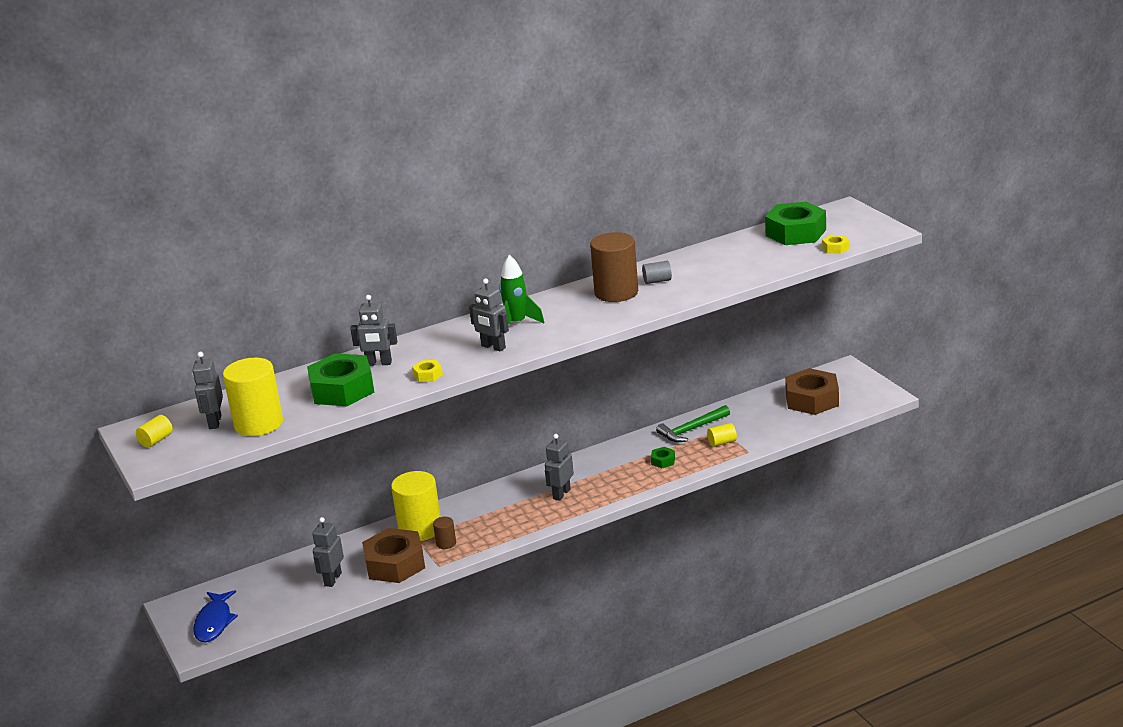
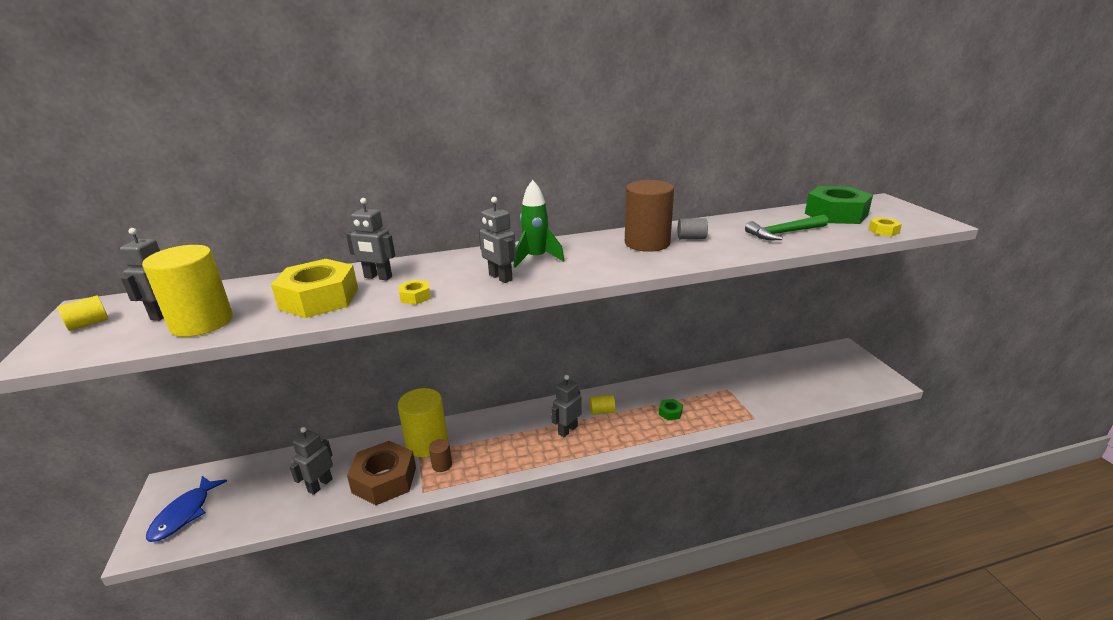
camera: 10 degrees right, 0 degrees up
(342, 390) = (319, 299): green nut -> yellow nut
(691, 429) = (701, 384): green hammer -> green hammer (784, 233)
(722, 442) = (729, 403): yellow cylinder -> yellow cylinder (602, 411)
(812, 400) = (816, 374): brown nut -> none

